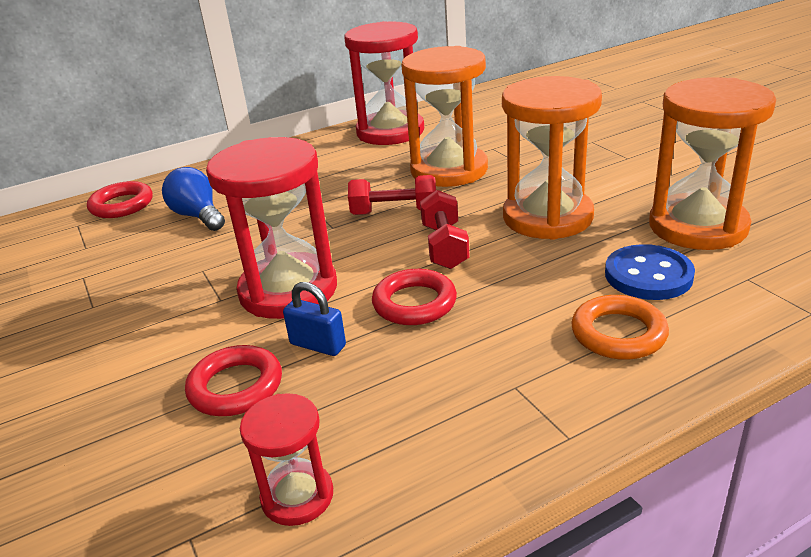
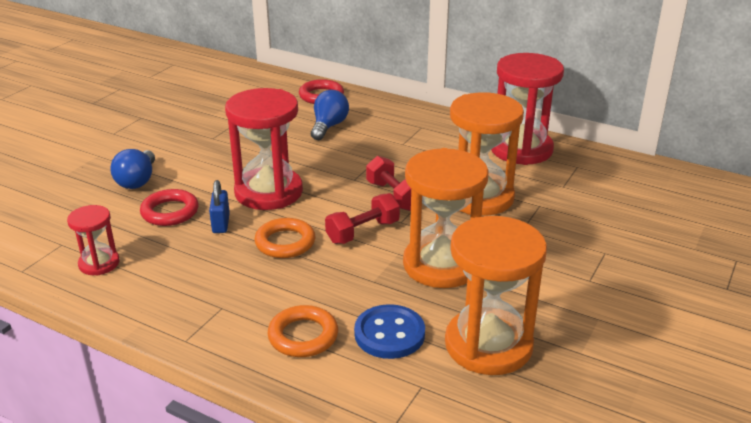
camera: 55 degrees right, 0 degrees up
(107, 404) = (137, 181): none -> blue light bulb
(414, 303) = (285, 242): red ring -> orange ring

